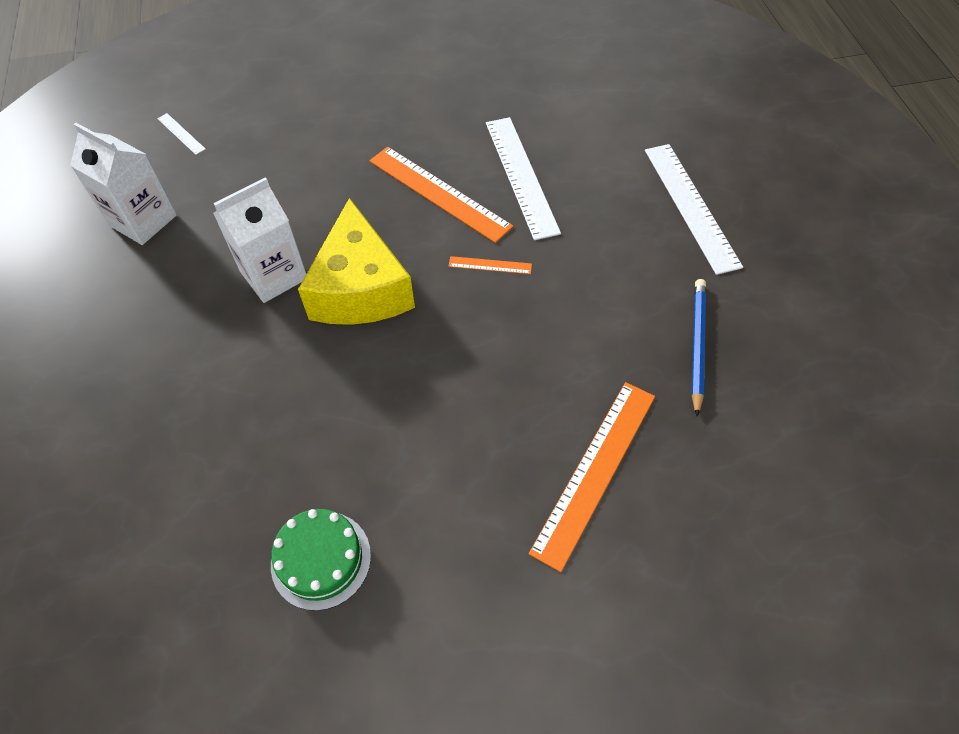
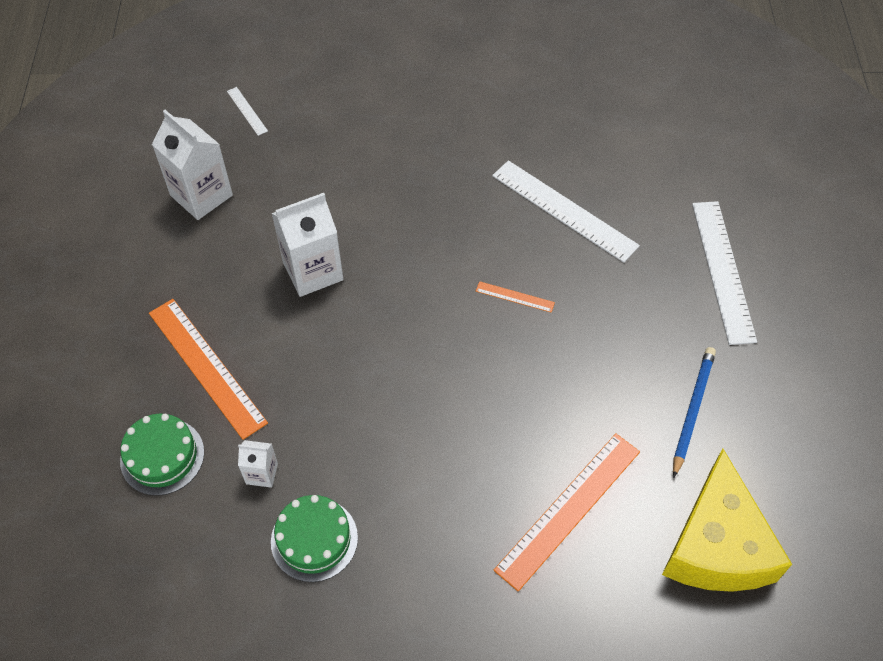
camera: 10 degrees right, 0 degrees up
(132, 500) = (162, 456): none -> green cake
(249, 497) = (262, 473): none -> white carton
(360, 288) = (390, 298): yellow cheese -> yellow cheese (716, 546)
(438, 193) = (480, 215): orange ruler -> orange ruler (206, 367)
(521, 176) = (564, 210): white ruler -> white ruler turned 45 degrees counterclockwise

